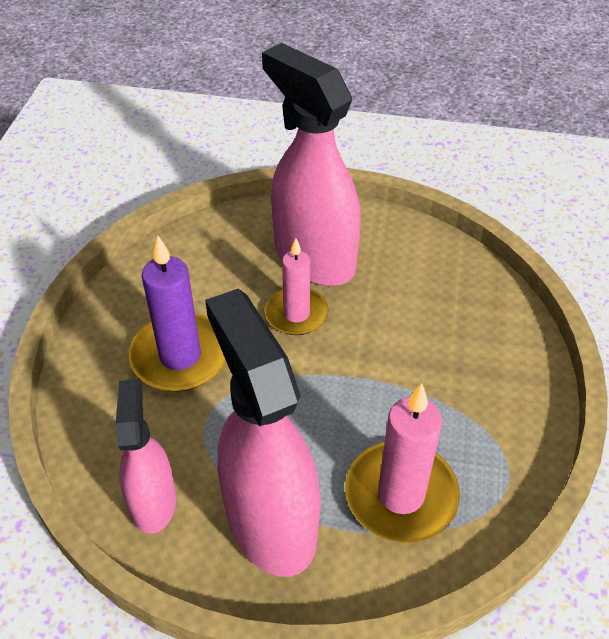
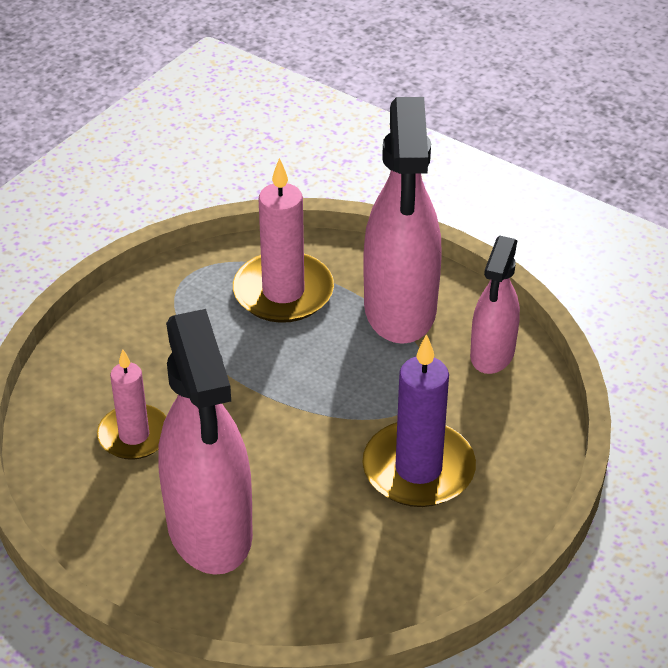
camera: 155 degrees left, 5 degrees down
(296, 314) = (272, 470): pink candle -> pink candle (134, 435)

